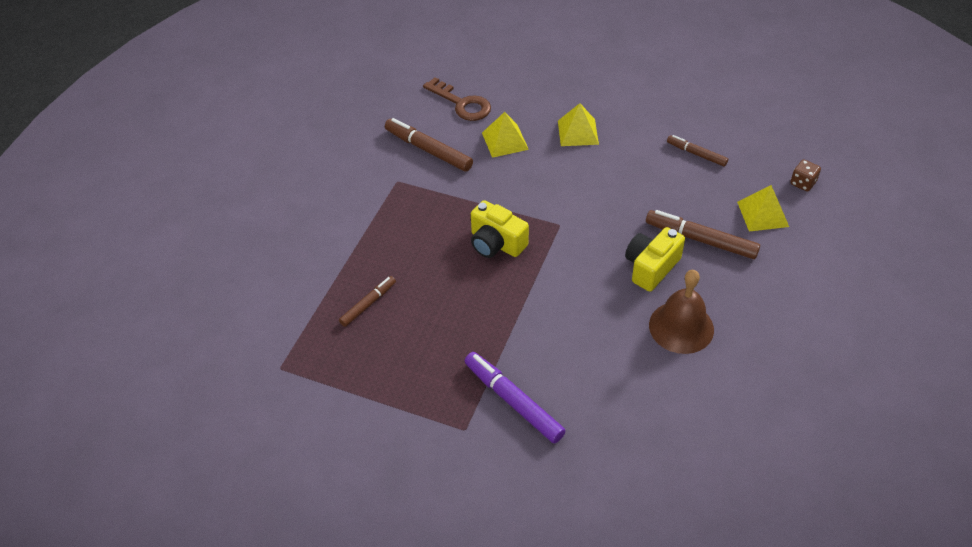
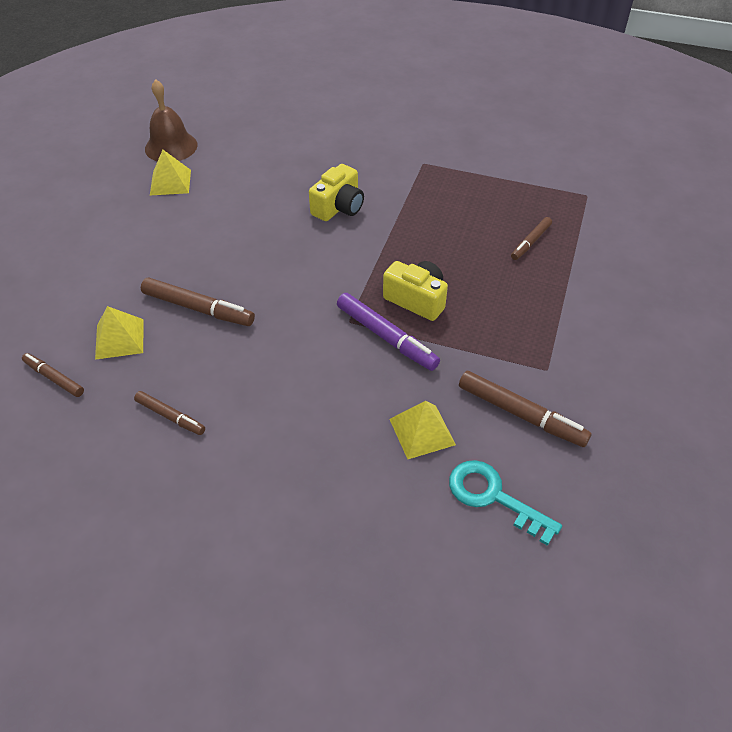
camera: 175 degrees right, 0 degrees up
(462, 104) = (493, 497): brown key -> turquoise key
(513, 401) = (387, 179): purple marker -> purple marker (386, 337)
(578, 132) = (323, 448): yellow pyramid -> yellow pyramid (170, 182)
(651, 267) = (257, 280): yellow camera -> yellow camera (338, 207)
(681, 327) = (240, 231): brown bell -> brown bell (171, 147)
(803, 183) = (54, 378): brown dice -> brown marker

